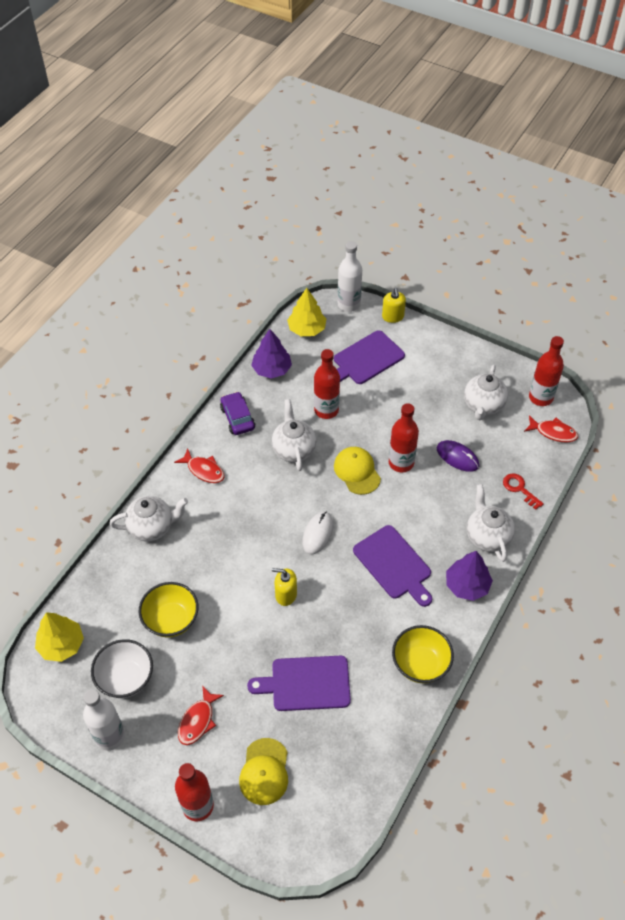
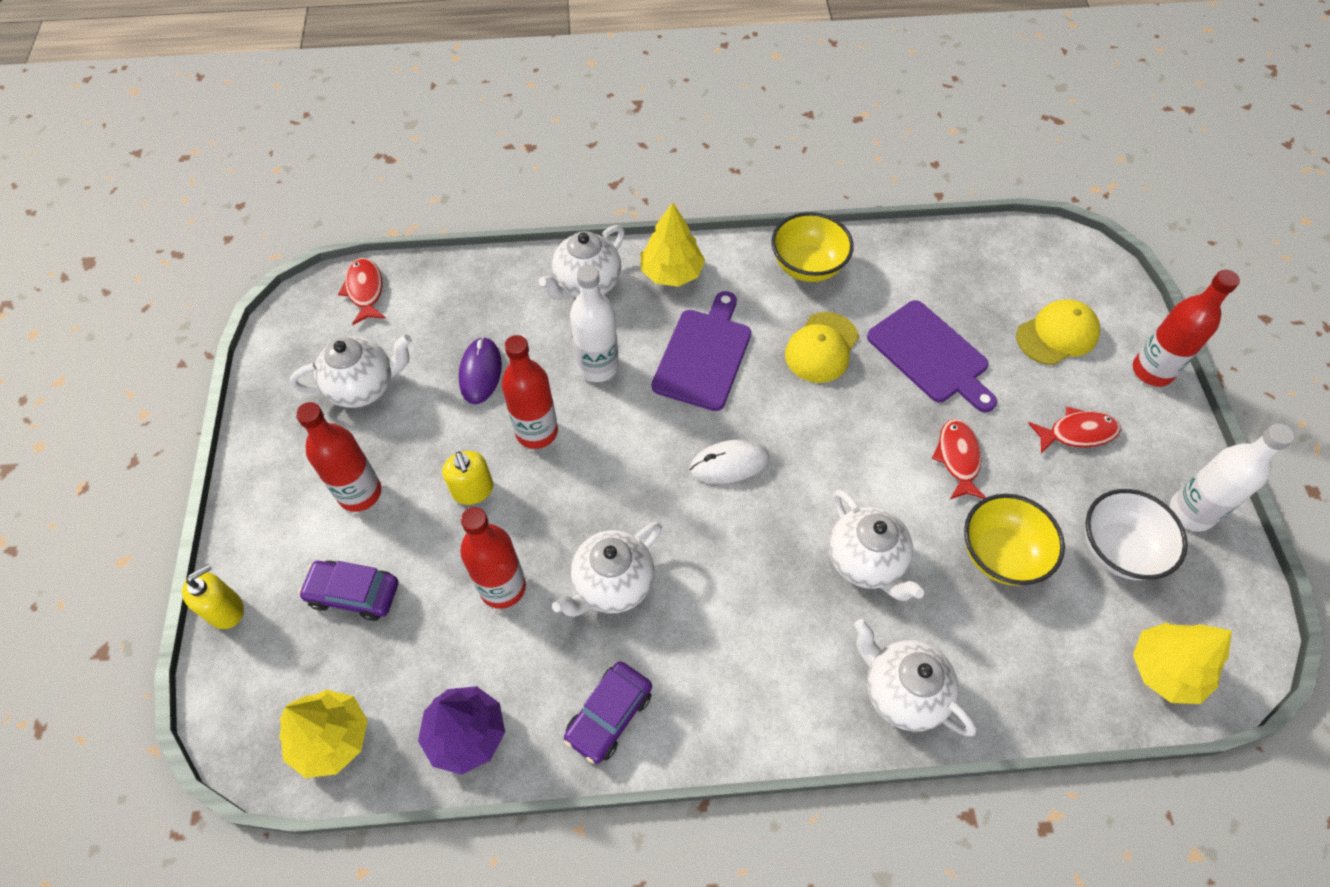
camera: 125 degrees left, 5 degrees up
(204, 470) = (746, 692): red fish -> red fish (958, 458)
(219, 557) = (865, 562): none -> white teapot
(286, 594) = (845, 445): yellow soap dispenser -> yellow soap dispenser (473, 490)
(349, 304) = (226, 703): white bottle -> white bottle (598, 367)
(357, 471) = (591, 476): yellow cap -> yellow cap (821, 348)
(366, 359) = (354, 593): purple cutting board -> purple car
(467, 585) = (672, 272): purple tree -> yellow tree
(519, 489) = (488, 285): red key -> none
(540, 397) = (306, 329): red bottle -> red bottle (360, 493)

